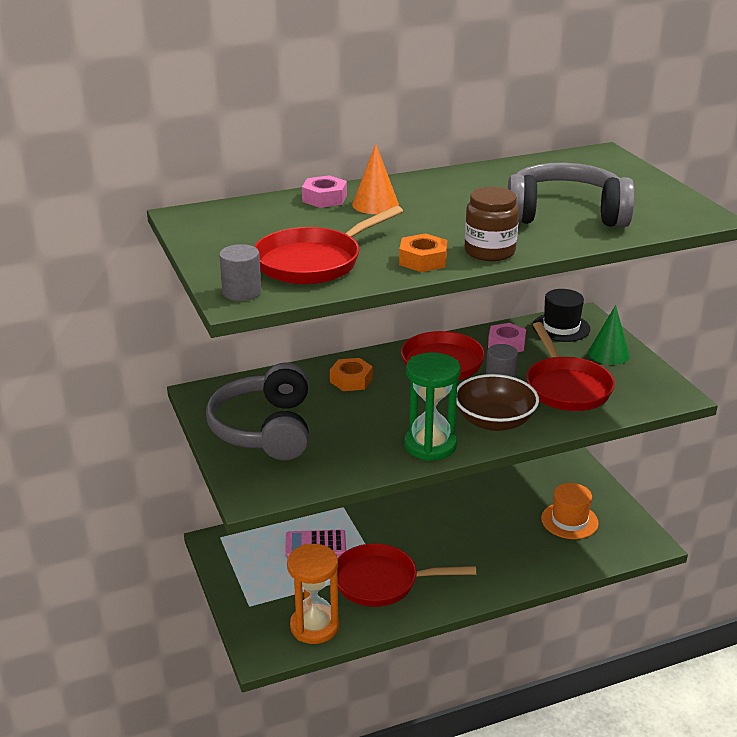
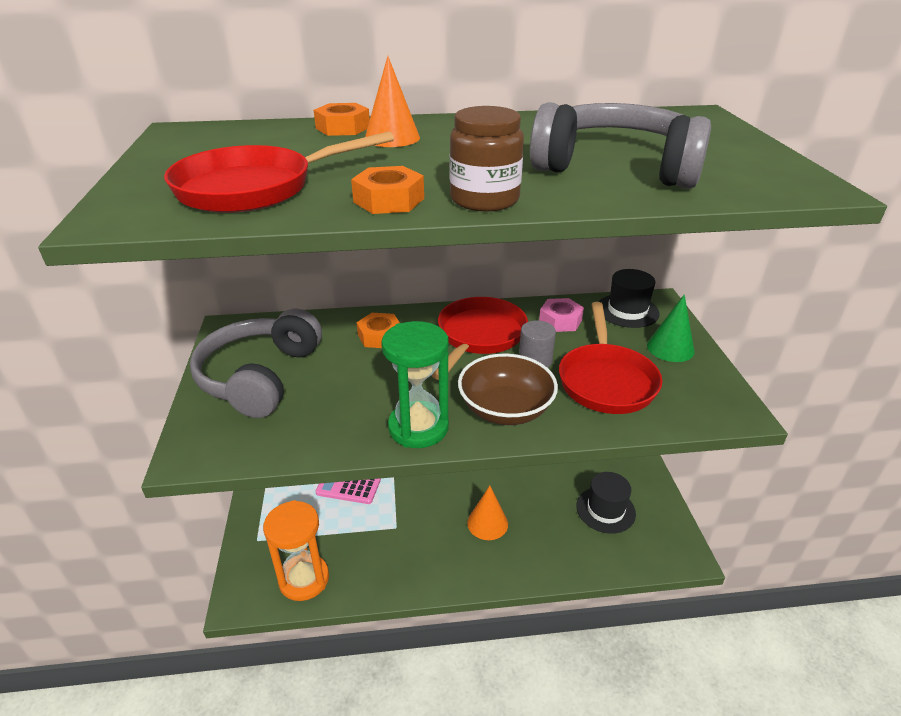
camera: 15 degrees right, 5 degrees up
(241, 292) = (126, 212): grey cylinder -> none
(324, 198) = (343, 128): pink nut -> orange nut
(381, 582) = (391, 541): red pan -> none
(466, 551) = (487, 523): none -> orange cone
(569, 521) = (605, 510): orange hat -> black hat

